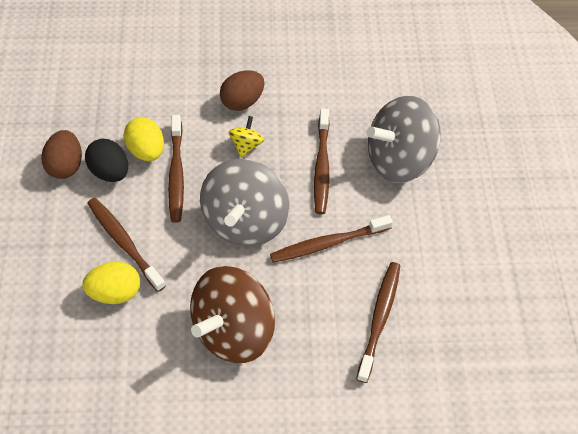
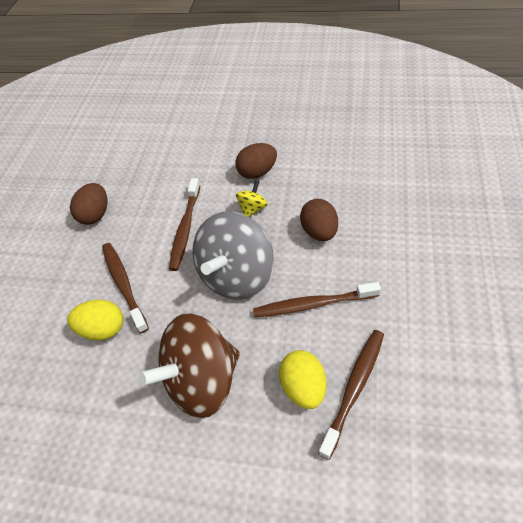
camera: 20 degrees right, 5 degrees down
(110, 171) = (130, 222): black egg -> none
(146, 150) = (165, 207): yellow egg -> yellow egg (303, 387)
(322, 166) = (319, 232): brown toothbrush -> brown egg
(398, 159) = (396, 231): grey spinning top -> none

